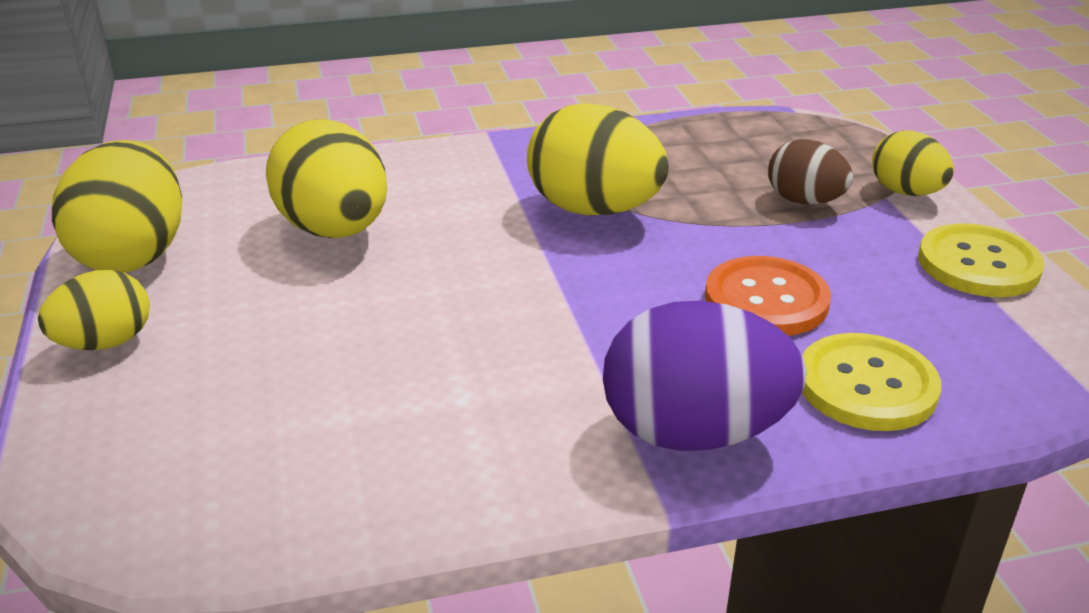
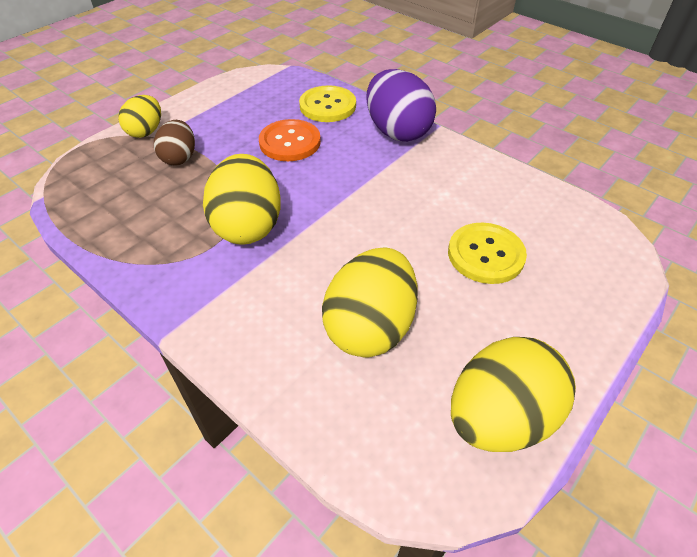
camera: 125 degrees left, 15 degrees up
(105, 343) = (566, 345): yellow egg -> none
(978, 264) = (209, 100): yellow button -> yellow button (485, 255)

